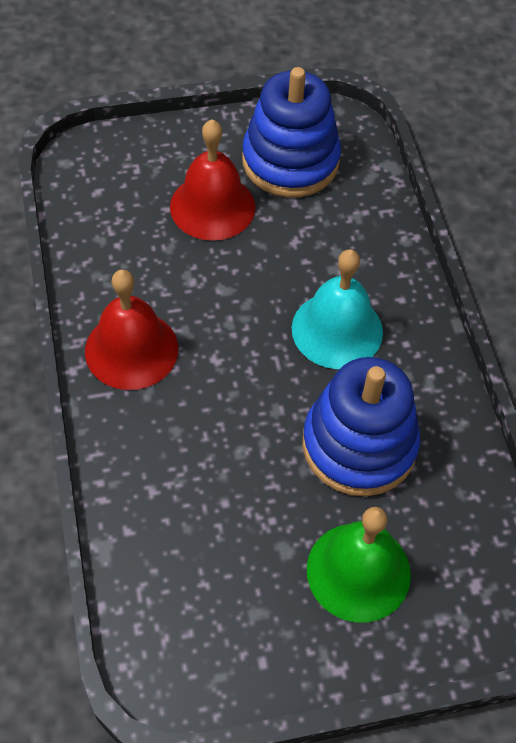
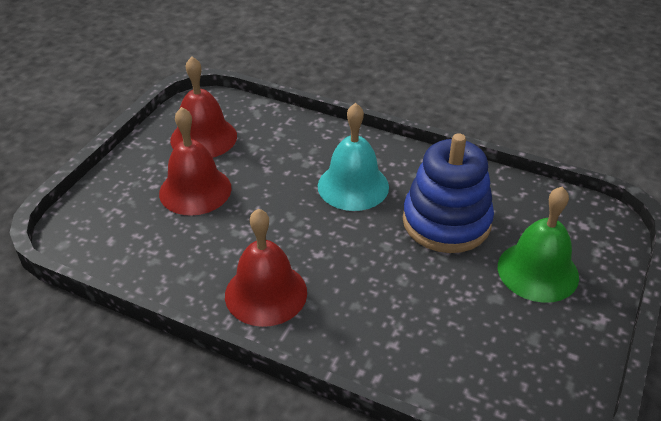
camera: 50 degrees left, 15 degrees down
(290, 161) = (203, 138): blue stacking toy -> red bell

